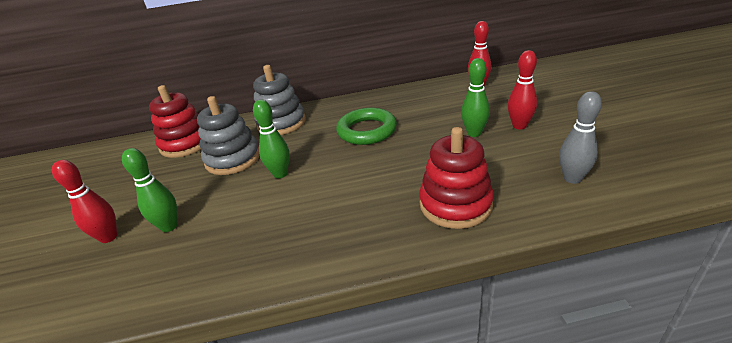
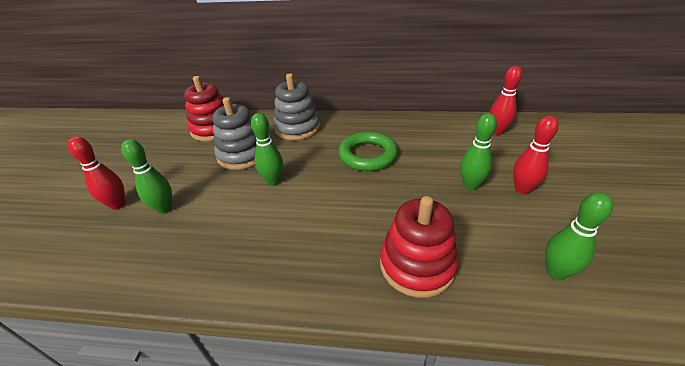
camera: 15 degrees right, 5 degrees up
(572, 178) = (556, 272): grey bowling pin -> green bowling pin

